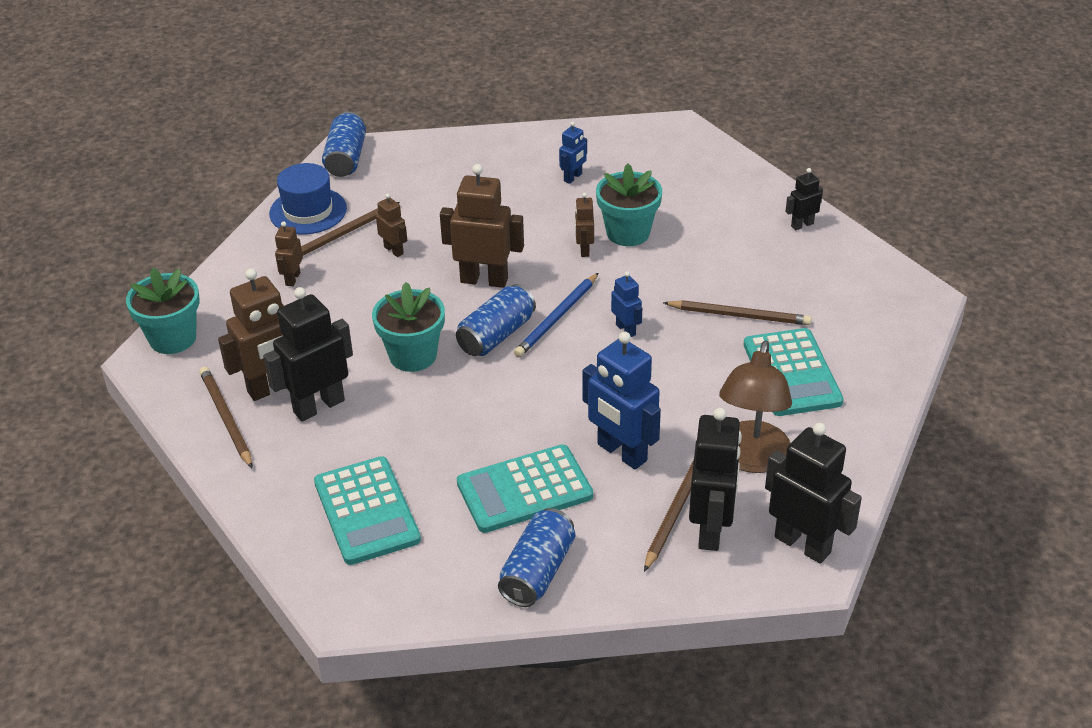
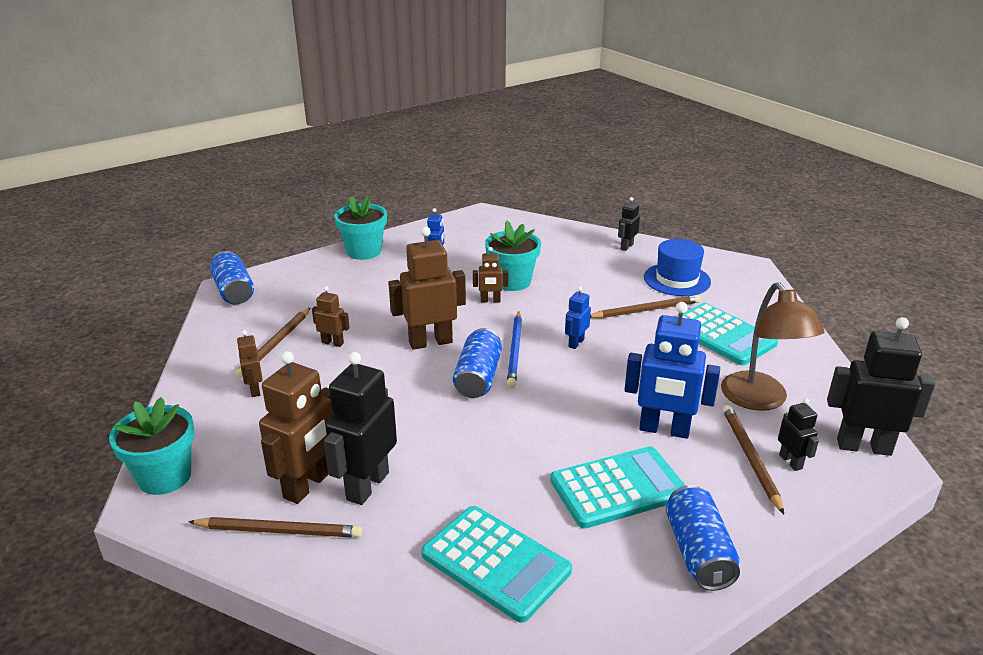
camera: 30 degrees left, 10 degrees down
(226, 418) = (279, 531): brown pencil -> brown pencil turned 150 degrees clockwise
(308, 211) = (228, 336): blue hat -> blue hat (677, 279)
(413, 355) = (420, 415): turquoise flower pot -> turquoise flower pot (364, 251)
(524, 490) = (618, 488): turquoise calculator -> turquoise calculator turned 150 degrees counterclockwise
(584, 250) = (490, 301): brown robot -> brown robot turned 60 degrees counterclockwise
(626, 329) = (576, 343): blue robot -> blue robot turned 90 degrees counterclockwise
(711, 530) = (791, 462): black robot -> black robot, size x0.51

